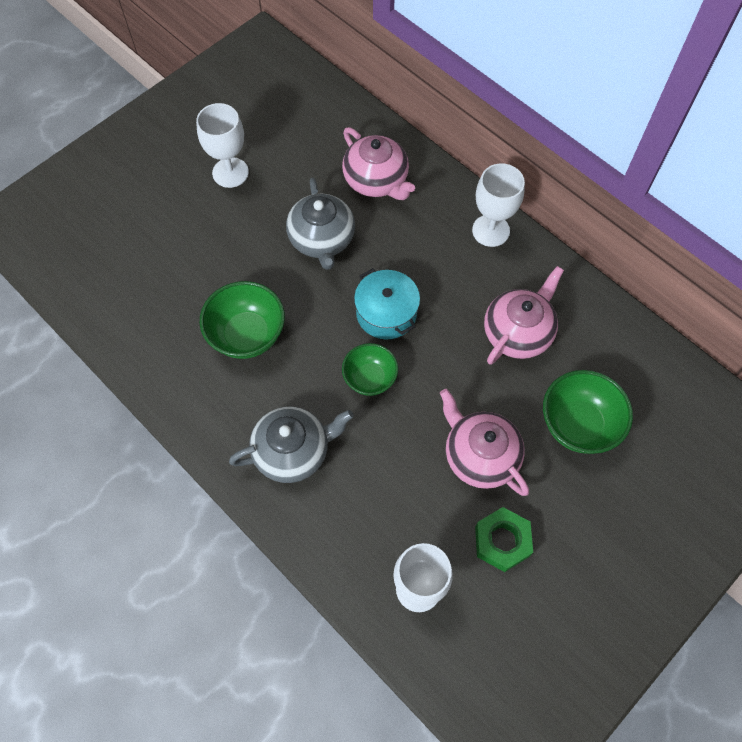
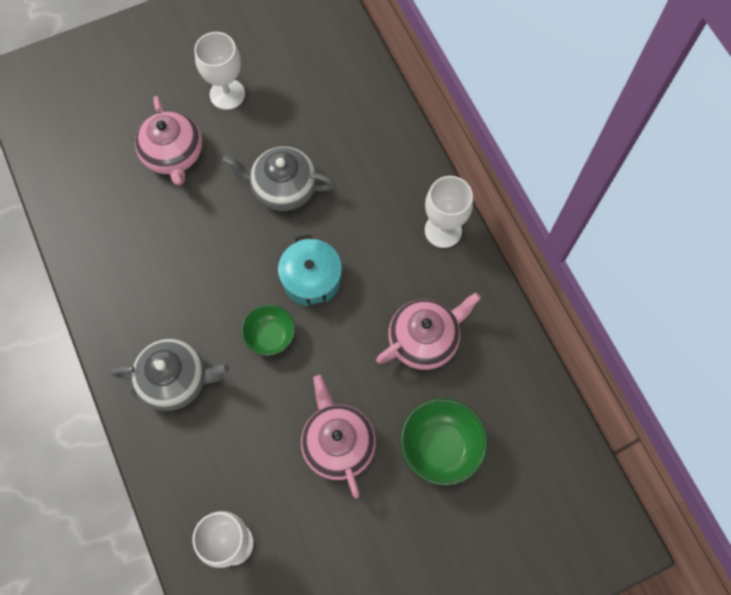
camera: 20 degrees right, 5 degrees up
(247, 335) = (179, 257): green bowl -> none
(322, 240) = (283, 188): grey teapot -> grey teapot turned 90 degrees clockwise
(376, 181) = (357, 145): pink teapot -> pink teapot (173, 155)
(502, 541) = (323, 529): green nut -> none

